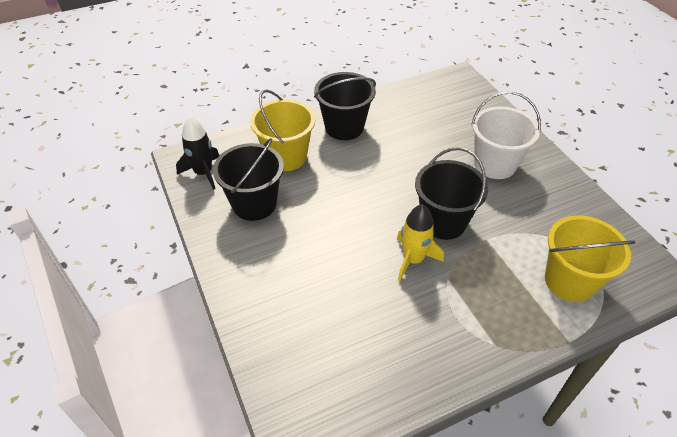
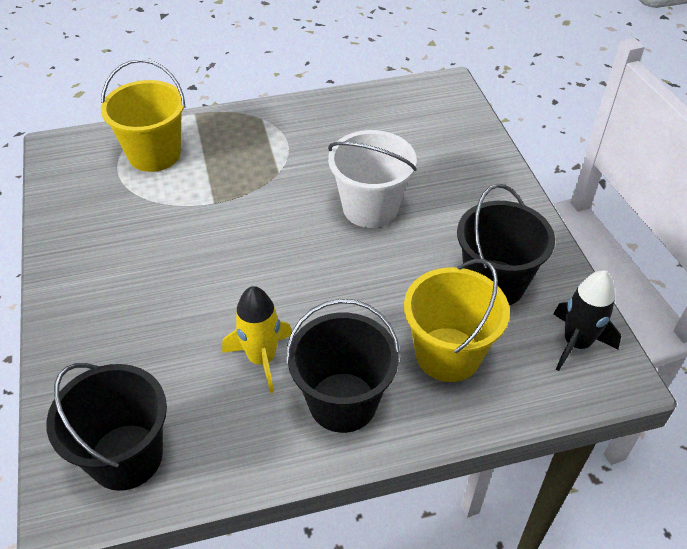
camera: 170 degrees left, 0 degrees up
(413, 259) = (308, 193): yellow rocket -> yellow rocket (262, 358)
(443, 222) = (253, 227): black bucket -> black bucket (126, 456)
(495, 164) = (137, 295): white bucket -> white bucket (370, 208)

